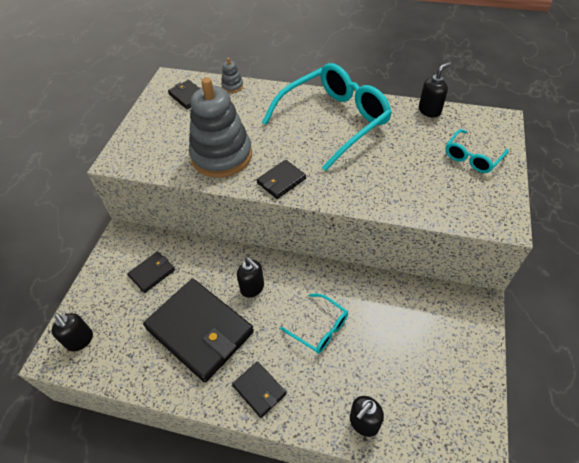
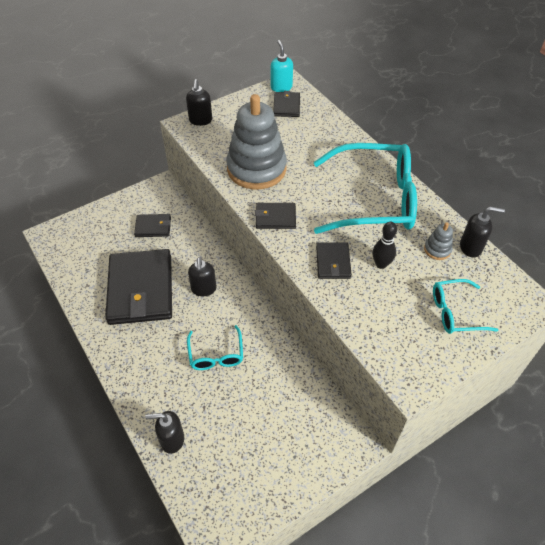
camera: 40 degrees right, 0 degrees up
(80, 340) = (70, 237): black soap dispenser -> black soap dispenser (200, 120)
(166, 85) = (281, 87): none -> turquoise soap dispenser
(232, 86) = (328, 118): grey stacking toy -> grey stacking toy (437, 249)
(259, 390) = (133, 358): black wallet -> black wallet (333, 262)
(392, 160) = (381, 264): none -> black bowling pin

